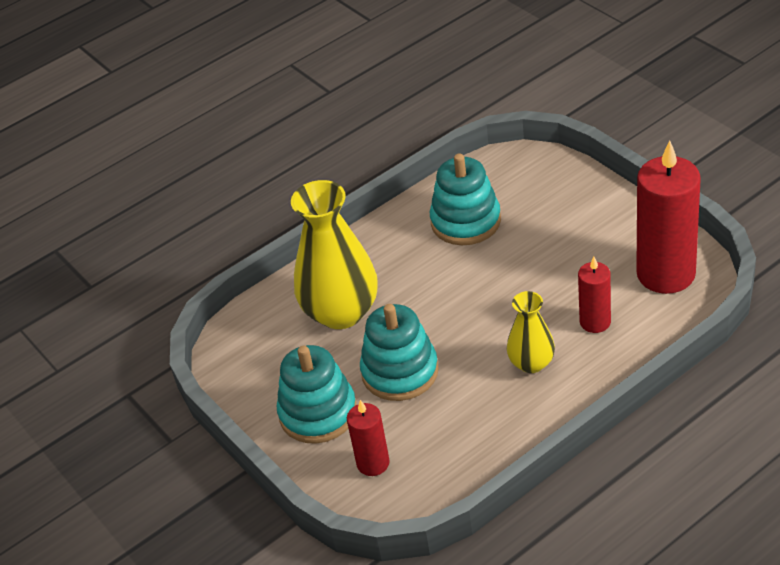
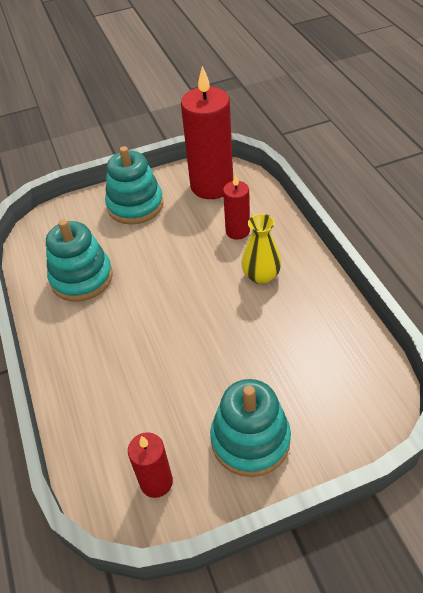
camera: 75 degrees left, 5 degrees up
(341, 312) = (132, 392): yellow vase -> none
(373, 463) = (328, 408): red candle -> red candle (156, 482)
(400, 372) = (229, 363): turquoise stacking toy -> turquoise stacking toy (135, 205)

